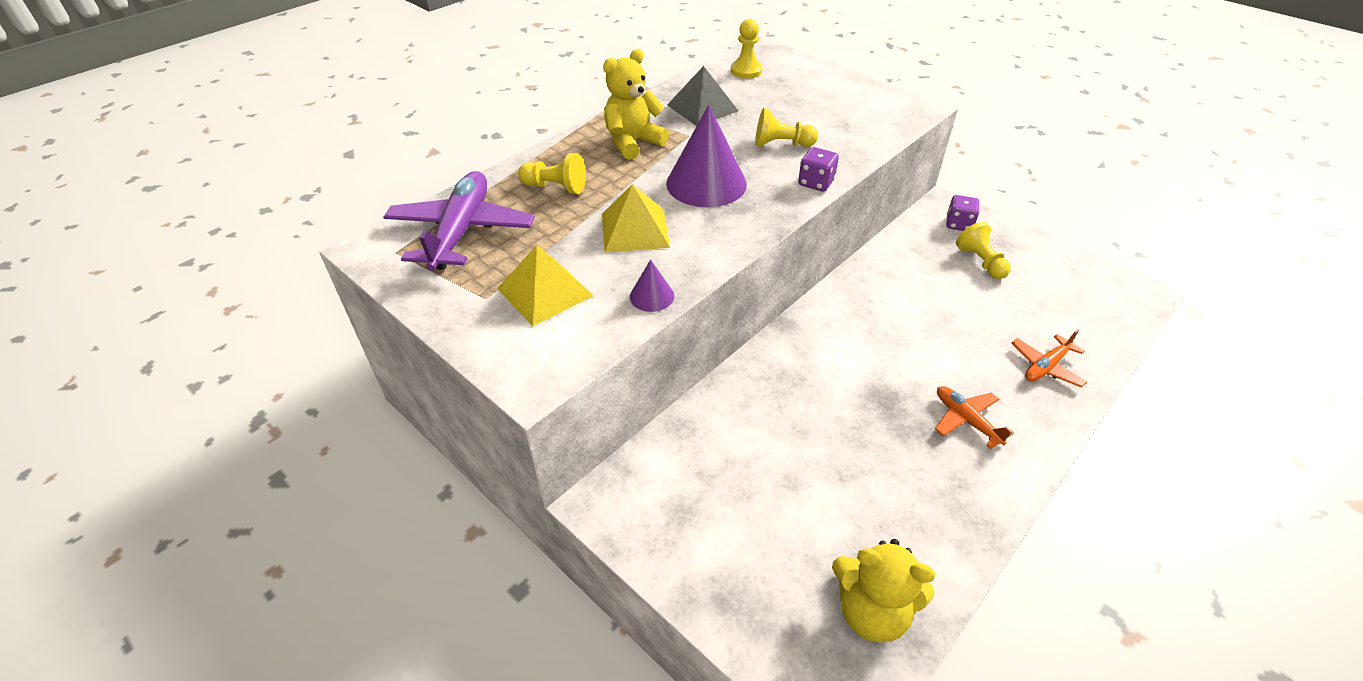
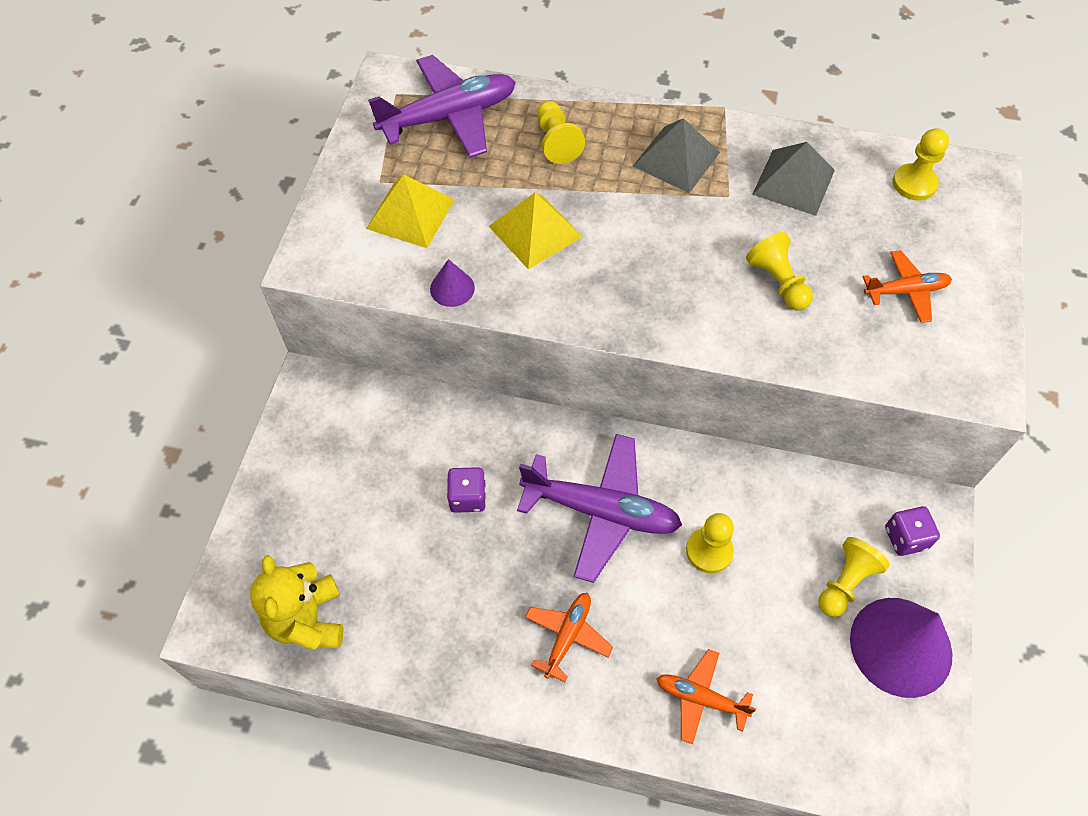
camera: 60 degrees right, 15 degrees up
(633, 143) = (676, 159): yellow teddy bear -> grey pyramid
(706, 183) = (651, 250): purple cone -> purple cone (901, 646)
(816, 183) = (726, 342): purple dice -> purple dice (468, 497)
(827, 104) = (906, 291): none -> orange plane
(862, 354) = (601, 511): none -> purple plane
(926, 312) = (709, 551): none -> yellow pawn

